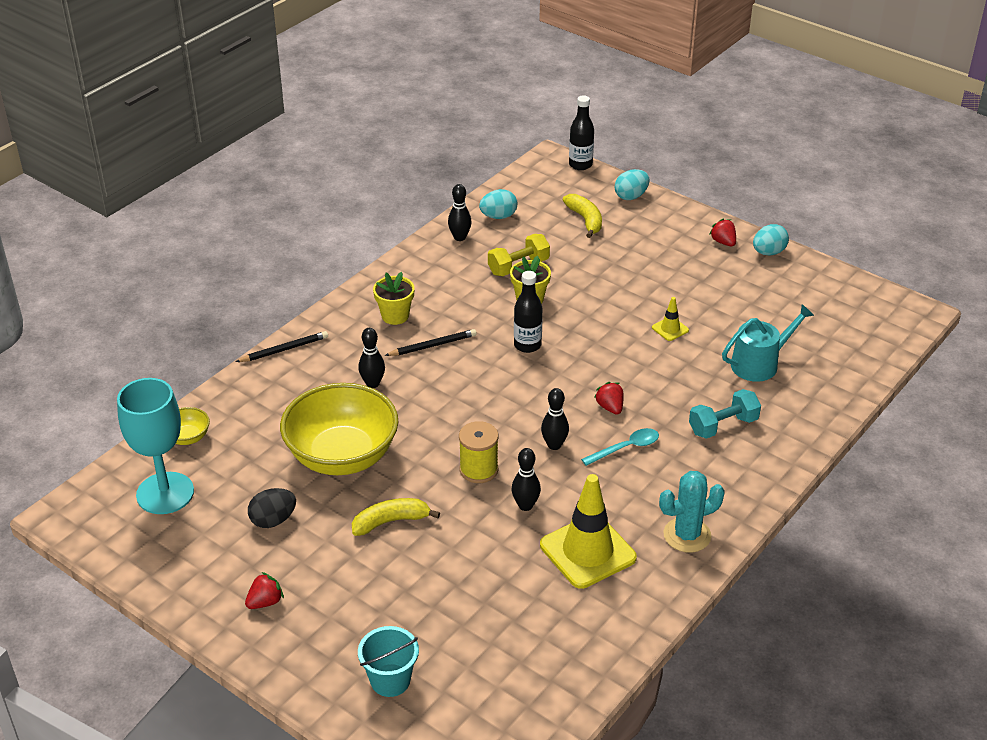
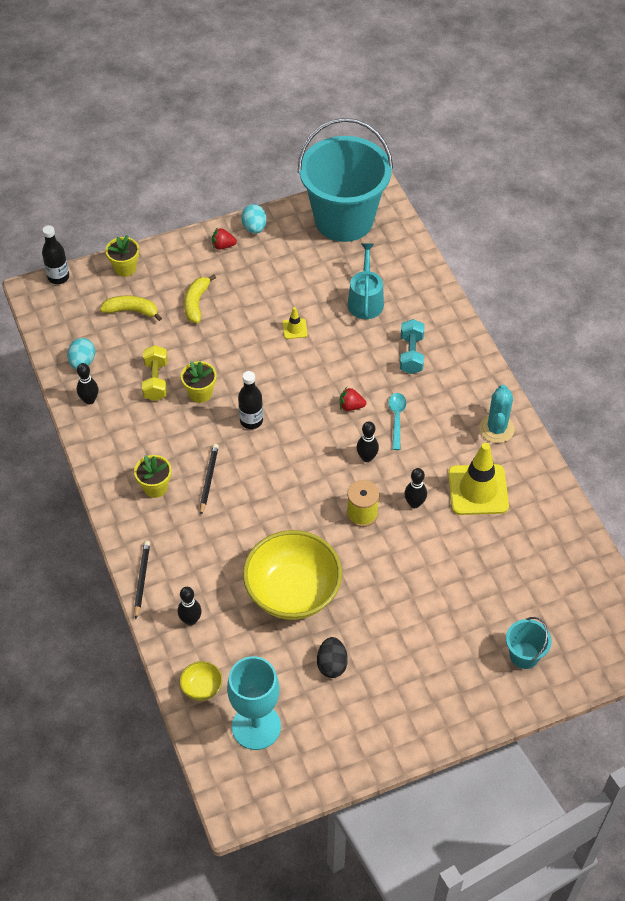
camera: 60 degrees left, 15 degrees up
(265, 602) = (410, 702): red strawberry -> none
(372, 384) = (225, 537): black bowling pin -> black bowling pin (190, 620)
(390, 521) = (379, 591): yellow banana -> yellow banana (196, 303)
(631, 196) = (125, 268): turquoise egg -> yellow flower pot
(850, 306) = (344, 219): none -> turquoise bucket

